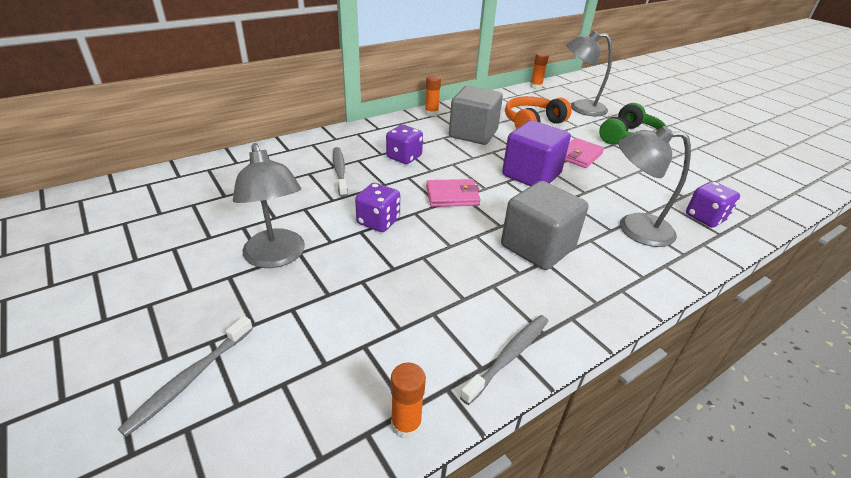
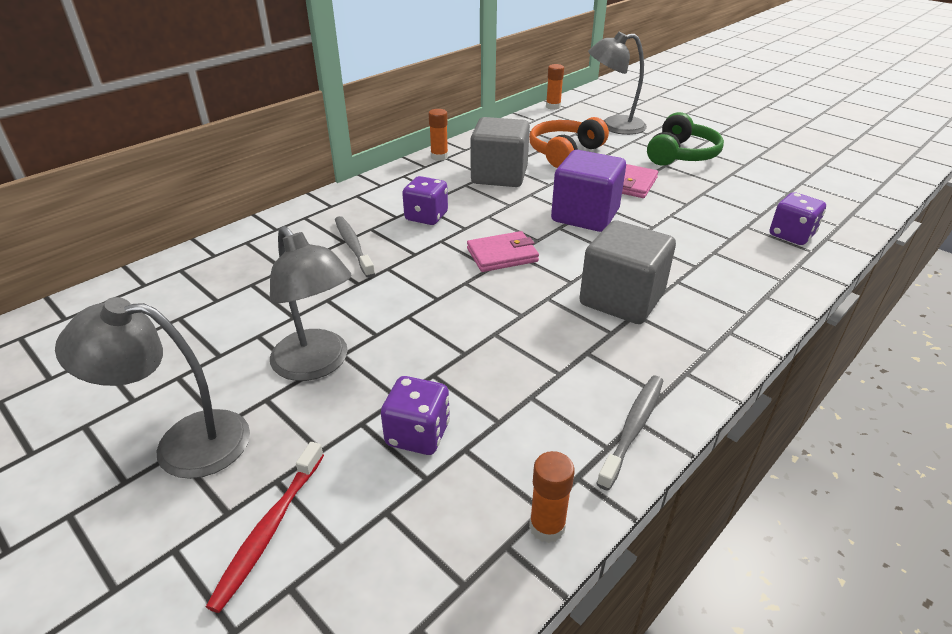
camera: 10 degrees left, 0 degrees up
(190, 378) = (270, 529): grey toothbrush -> red toothbrush
(378, 221) = (425, 300): purple dice -> purple dice (418, 434)
(634, 228) = (720, 260): grey lamp -> grey lamp (184, 443)

